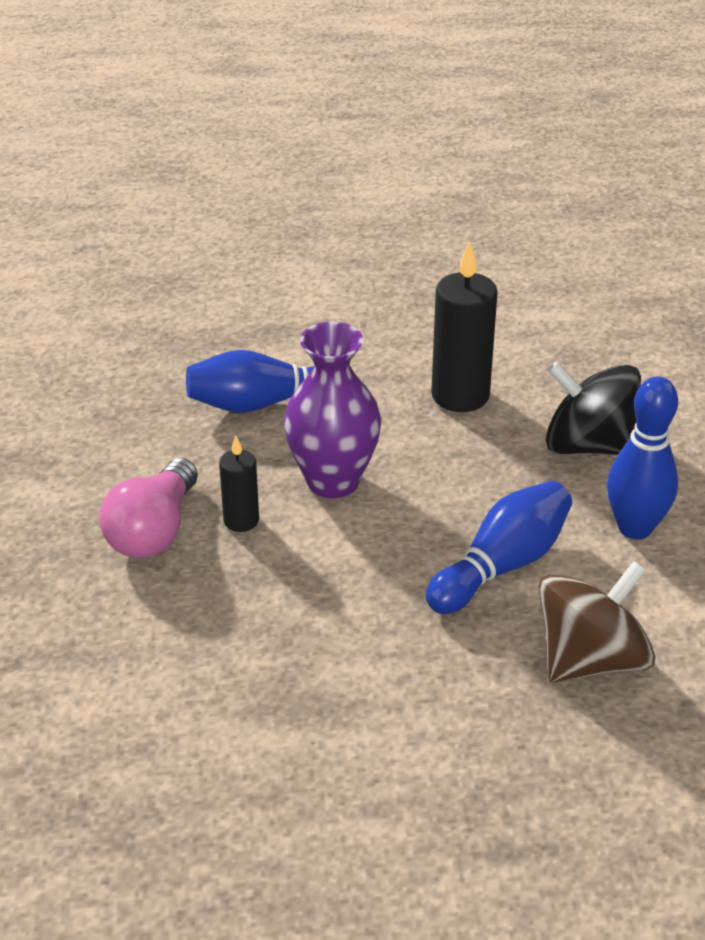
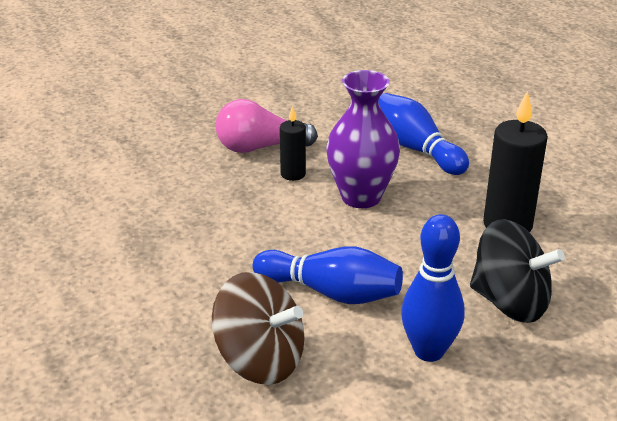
camera: 65 degrees right, 5 degrees down
(588, 445) = (510, 302): black spinning top -> black spinning top turned 120 degrees clockwise

